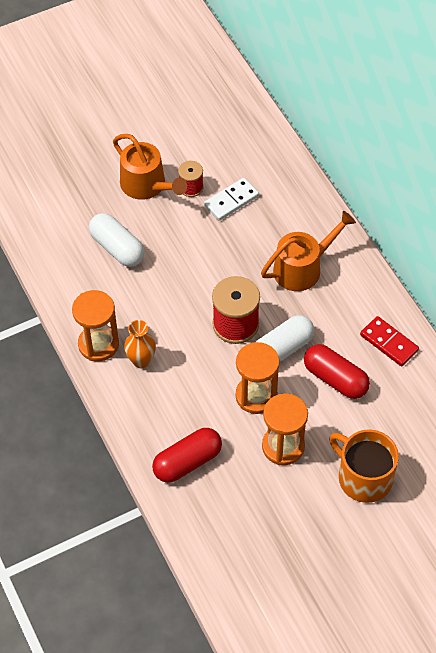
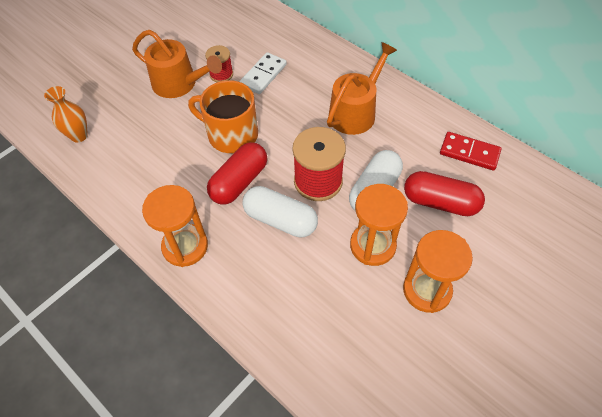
camera: 20 degrees left, 0 degrees up
(117, 248) = (170, 146): white capsule -> white capsule (280, 220)
(141, 360) = (237, 248): orange vase -> orange vase (79, 136)
(187, 462) = (335, 345): red capsule -> red capsule (239, 182)
(364, 477) = (525, 294): orange mug -> orange mug (231, 134)

